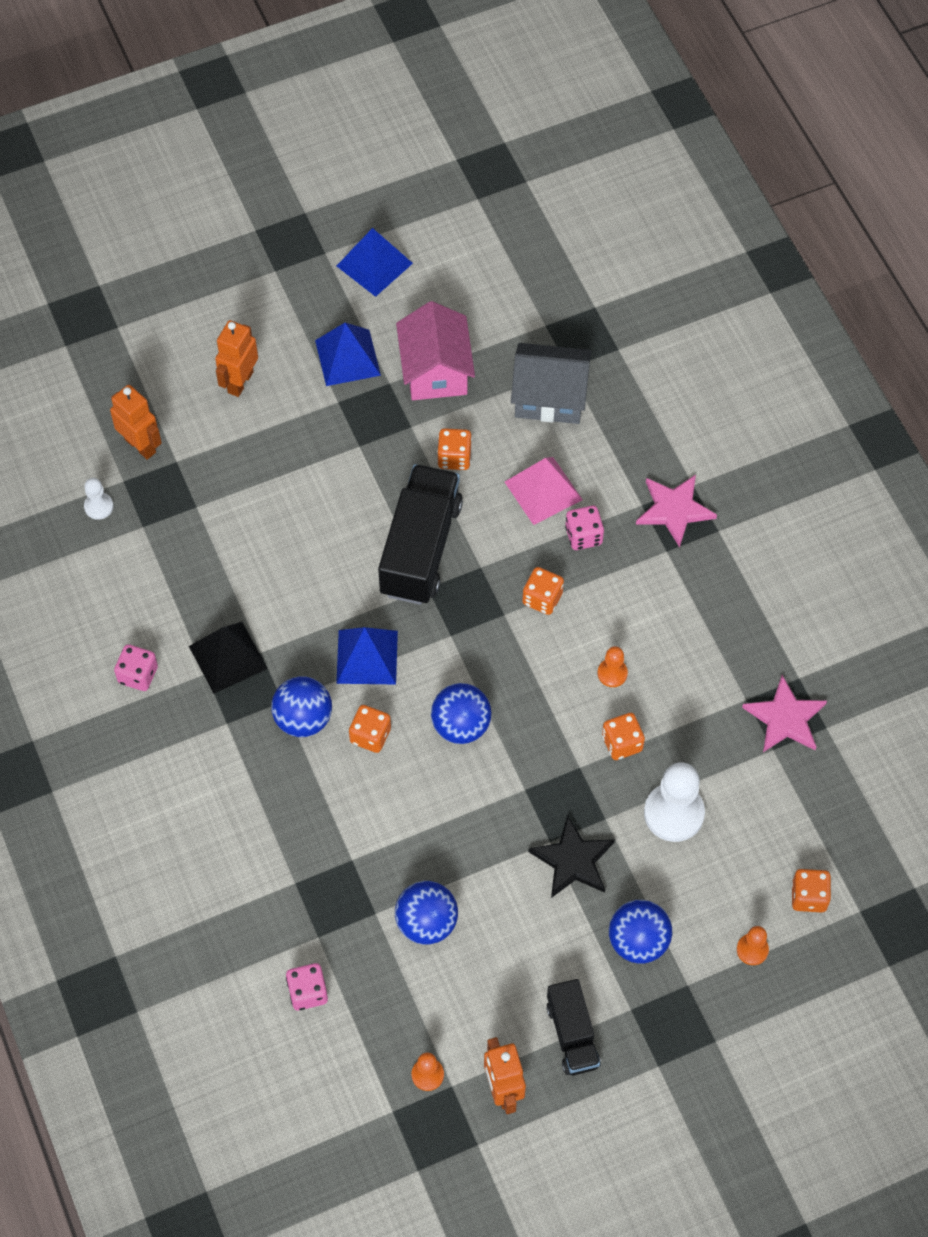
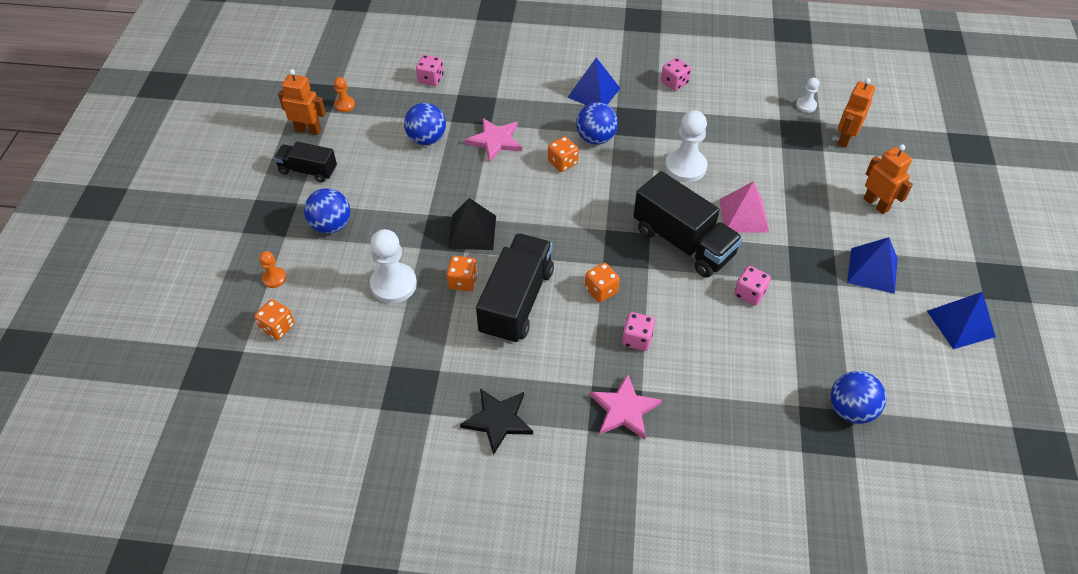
camera: 120 degrees right, 10 degrees down
(140, 445) = (845, 139): orange robot -> orange robot turned 135 degrees clockwise
(228, 657) = (661, 122): black pyramid -> black pyramid (472, 232)
(294, 596) = (685, 167): none -> white pawn
(367, 657) = (618, 182): blue pyramid -> blue pyramid (594, 92)
(435, 370) = (836, 317): pink house -> none
(454, 457) = (749, 293): orange dice -> pink dice
(461, 725) = (537, 206): blue ball -> blue ball (850, 409)
(543, 490) = (691, 333): pink pyramid -> pink pyramid (744, 215)
(549, 397) = (775, 378): grey house -> none
(573, 860) = (407, 219): black star -> black star (498, 420)
(612, 673) = (516, 301): orange pawn -> black truck
(785, 718) = (407, 386): pink star -> pink star (495, 141)

